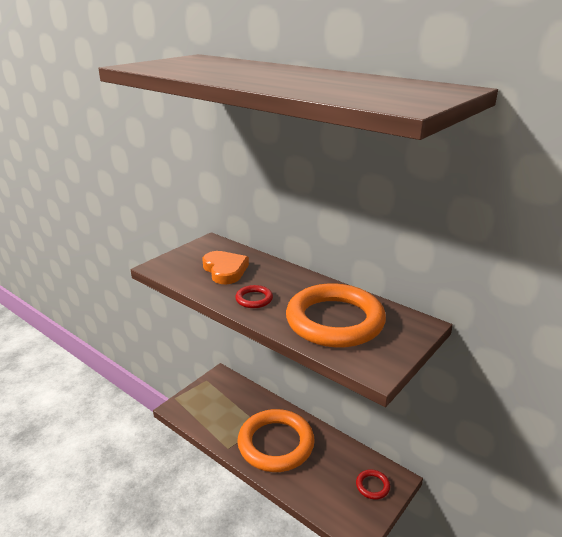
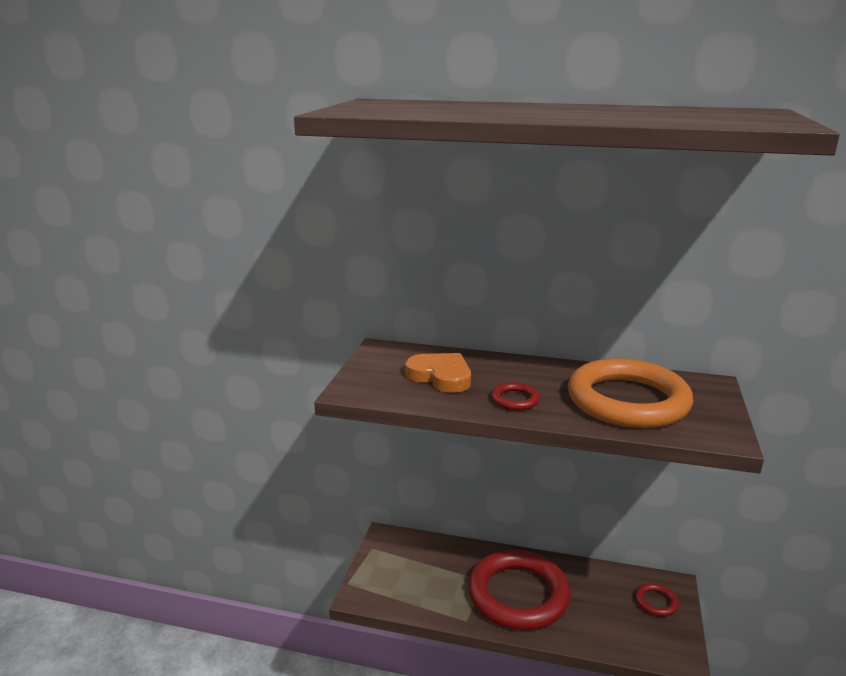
camera: 25 degrees left, 5 degrees down
(276, 444) = (518, 595): orange ring -> red ring

